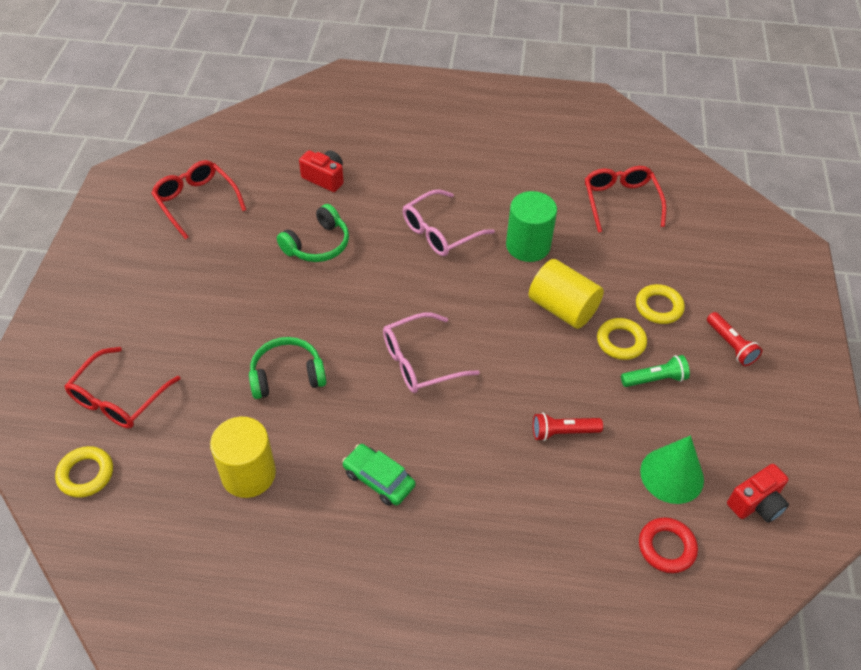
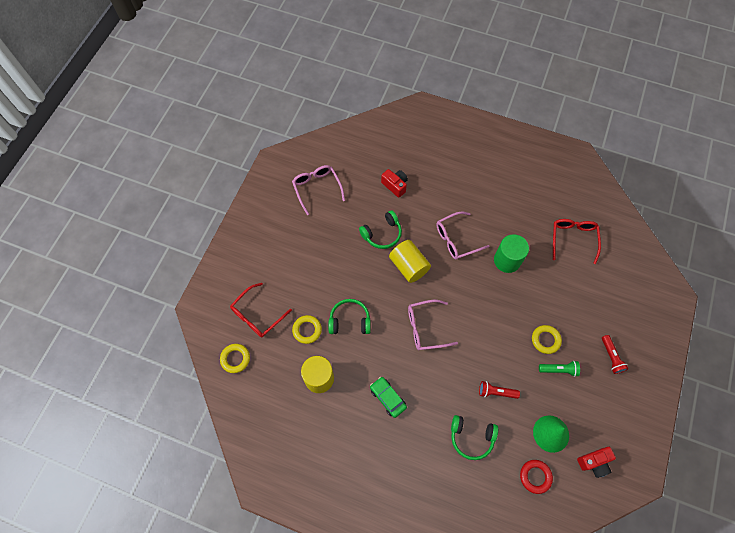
camera: 15 degrees right, 15 degrees up
(196, 202) = (317, 188): red glasses -> pink glasses
(540, 510) = (471, 438): none -> green headphones
(562, 308) = (517, 309): yellow cylinder -> yellow cylinder (409, 266)
(658, 307) = (575, 321): yellow ring -> yellow ring (307, 330)

